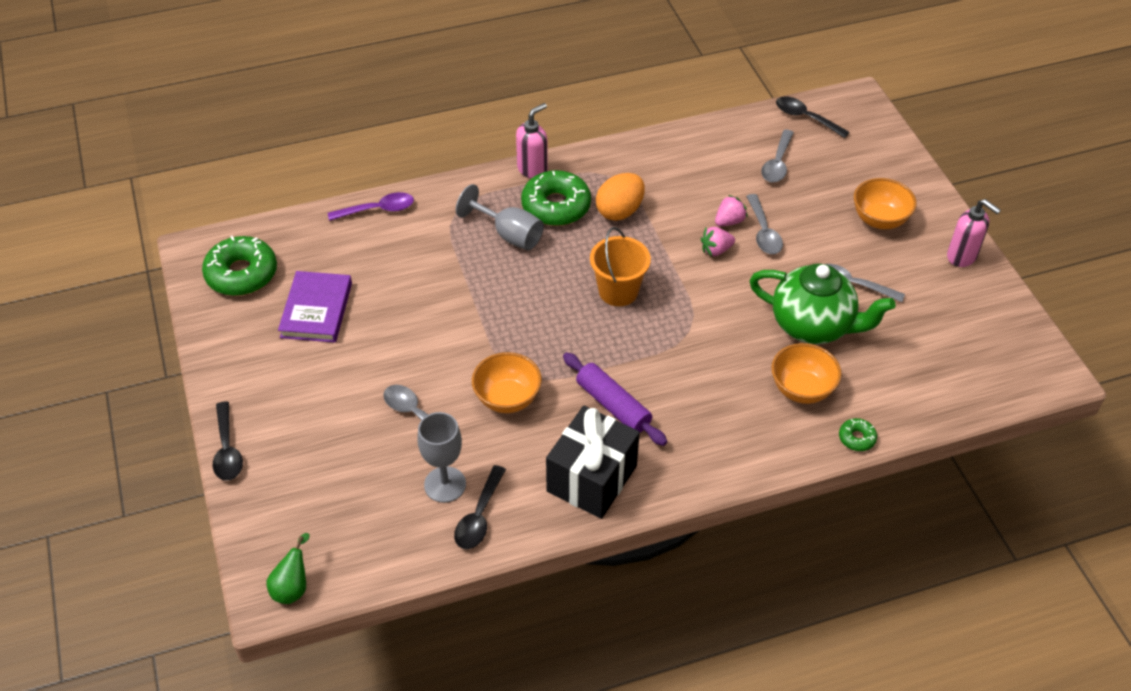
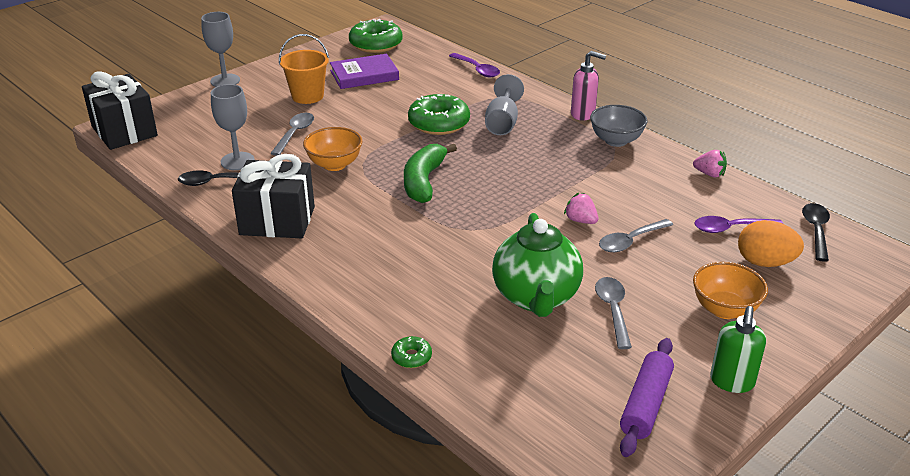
camera: 65 degrees right, 15 degrees down
(227, 450) = (225, 81): black spoon -> grey goblet
(293, 587) = (124, 131): green pear -> black gift
(556, 206) = (553, 134): green donut -> green donut (439, 123)
(585, 336) = (424, 181): none -> green banana
(597, 169) = (616, 141): none -> grey bowl
(613, 405) = (359, 212): purple rolling pin -> purple rolling pin (646, 404)
(618, 291) = (486, 184): orange bucket -> orange bucket (307, 96)
(619, 211) = (578, 163): orange egg -> orange egg (765, 262)
(729, 221) = (624, 219): pink strawberry -> pink strawberry (709, 174)
(777, 163) = (730, 228): grey spoon -> purple spoon
(801, 389) = (449, 308): orange bowl -> none
(962, 256) = (732, 382): pink soap dispenser -> green soap dispenser

